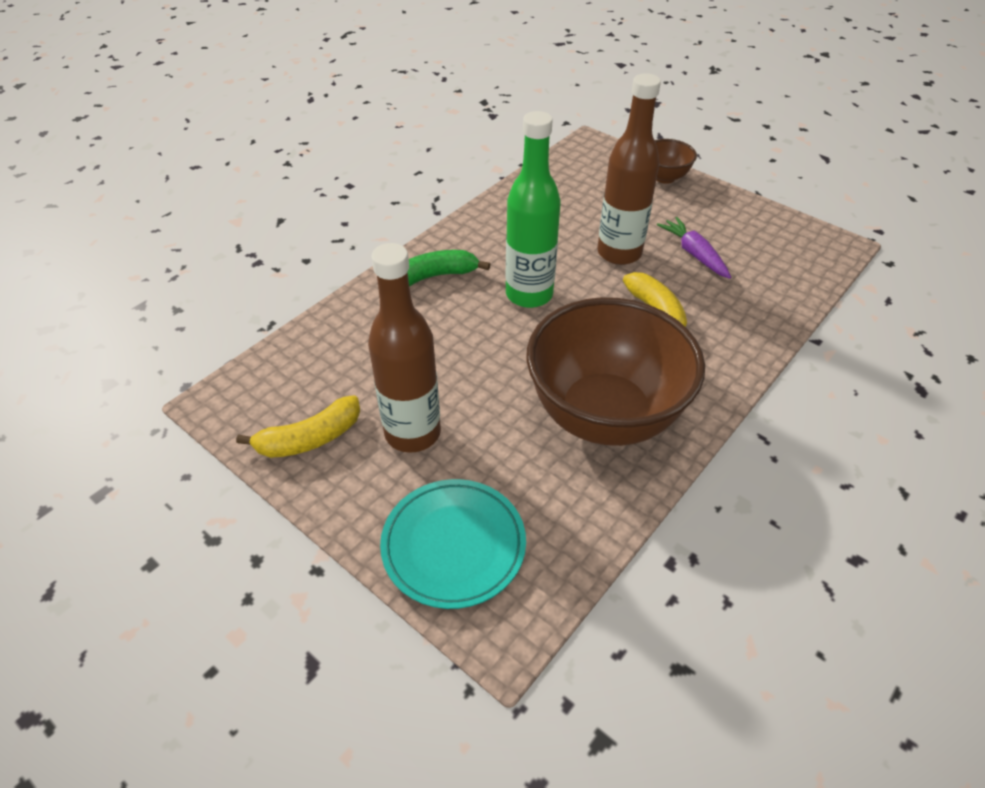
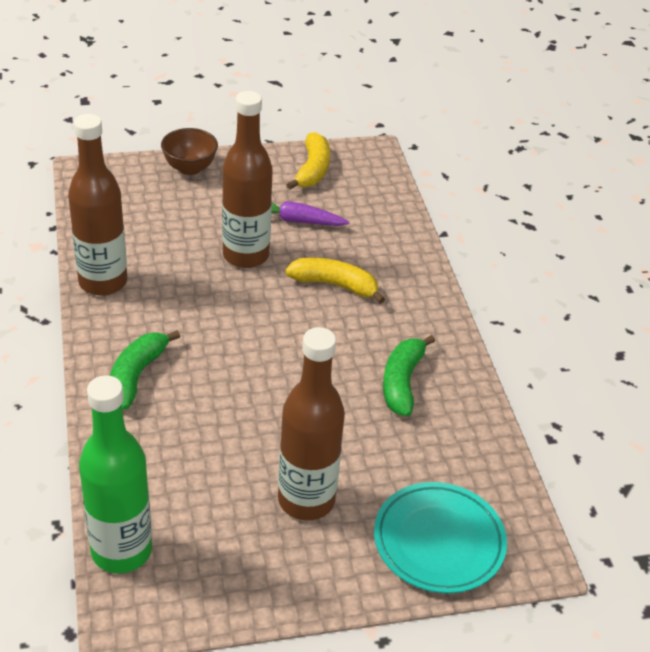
camera: 55 degrees left, 5 degrees down
(309, 438) = (243, 571): yellow banana -> yellow banana (312, 170)
(500, 211) = (103, 282): none -> brown bottle
(529, 294) = (230, 335): green bottle -> green bottle (121, 551)
(604, 416) = (402, 382): brown bowl -> green banana

